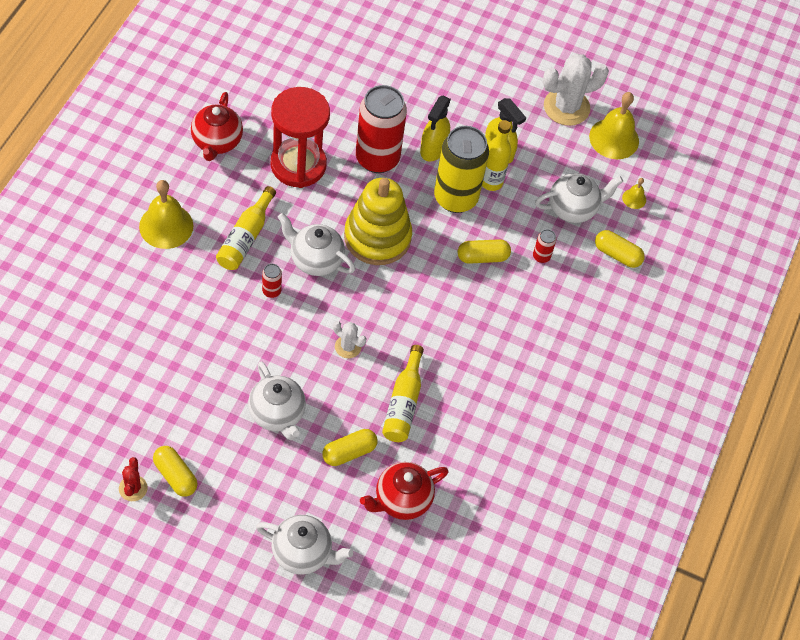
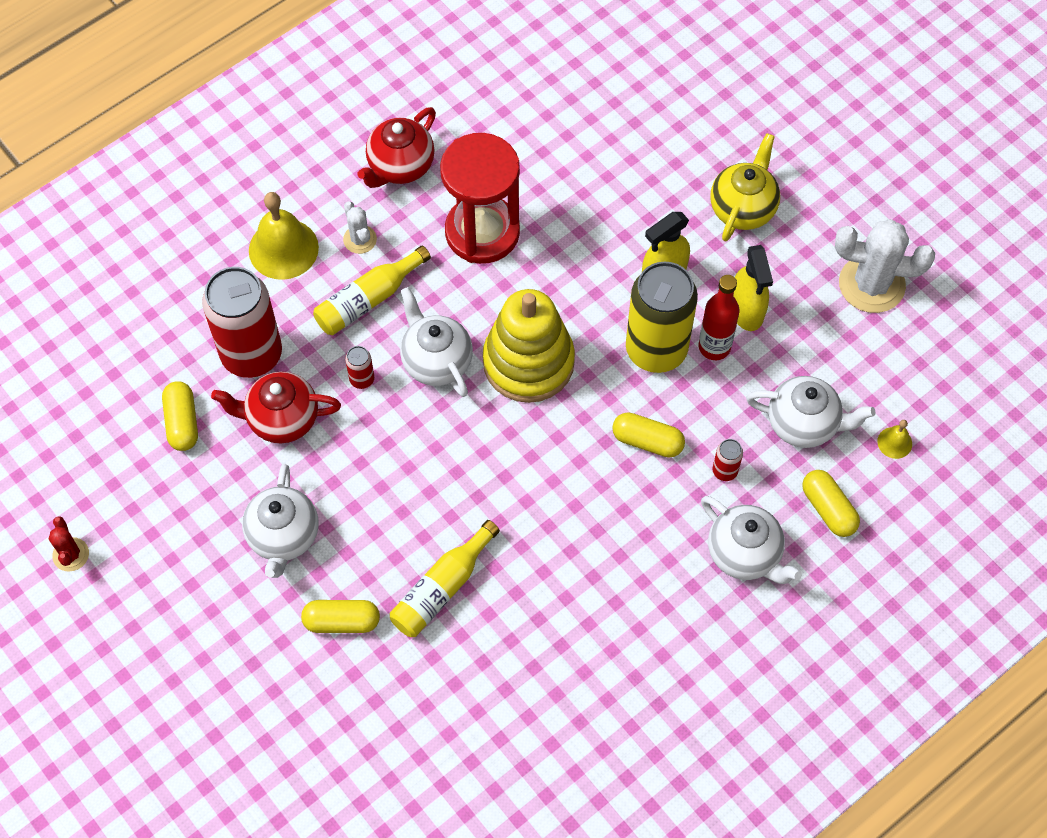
camera: 35 degrees right, 5 degrees up
(133, 488) = (71, 554): red cactus -> red cactus turned 45 degrees counterclockwise
(175, 476) = (126, 560): yellow capsule -> yellow capsule (182, 422)
(302, 553) = (217, 722): white teapot -> white teapot (744, 554)
(348, 347) = (414, 487): white cactus -> white cactus (360, 239)
(377, 158) = (585, 261): red can -> red can (252, 355)
(402, 500) = (371, 710): red teapot -> red teapot (282, 419)
(460, 89) = (743, 208): none -> yellow teapot
(491, 182) = (714, 347): yellow bottle -> red bottle
(614, 138) = (913, 351): yellow bell -> none

